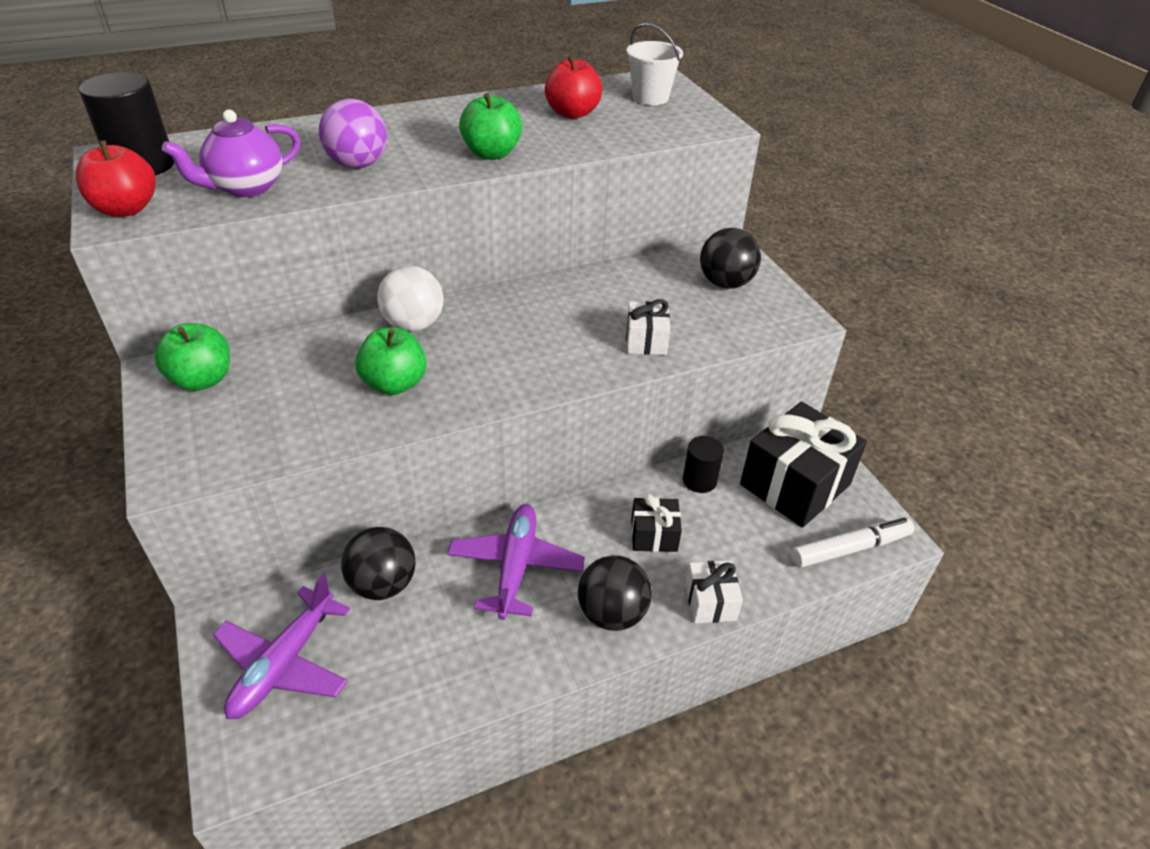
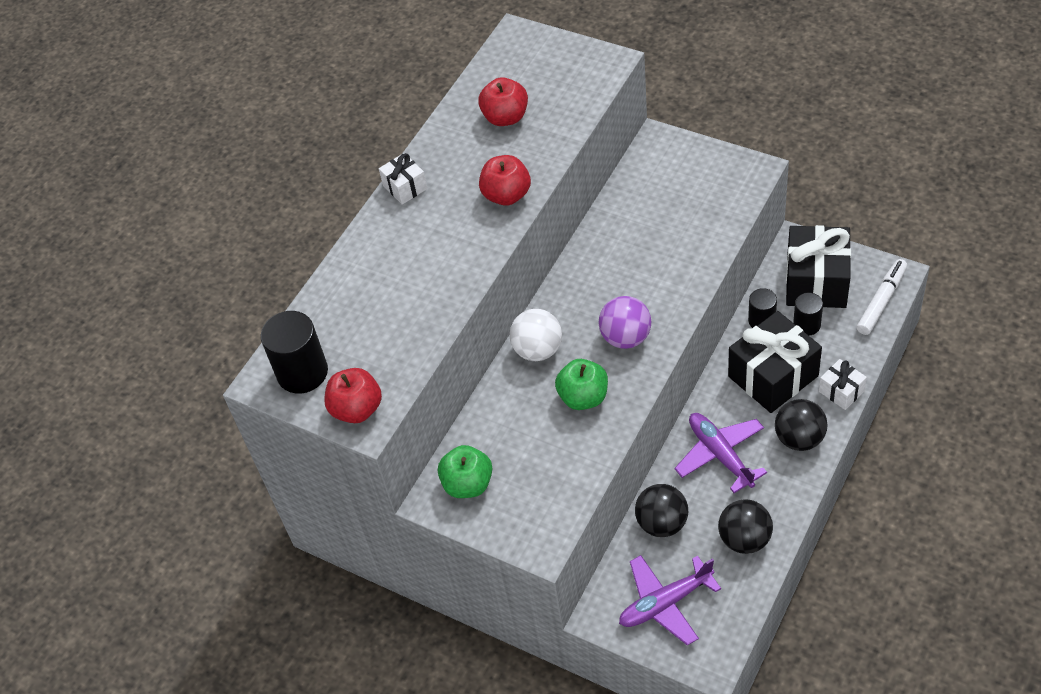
camera: 30 degrees left, 10 degrees up
(246, 187) = (400, 338): purple teapot -> none
(284, 663) = (665, 603): purple plane -> purple plane turned 75 degrees clockwise
(358, 165) = (438, 267): purple ball -> purple ball (626, 337)
(492, 153) = (506, 195): green apple -> red apple
(646, 341) = (687, 256): white gift -> white gift (405, 187)
(650, 97) = (535, 62): white bucket -> none
(654, 535) = (773, 376): black gift -> black gift, size x2.01
(725, 283) = (684, 173): black ball -> black ball (744, 539)
(742, 514) = (806, 325): none -> black cylinder

